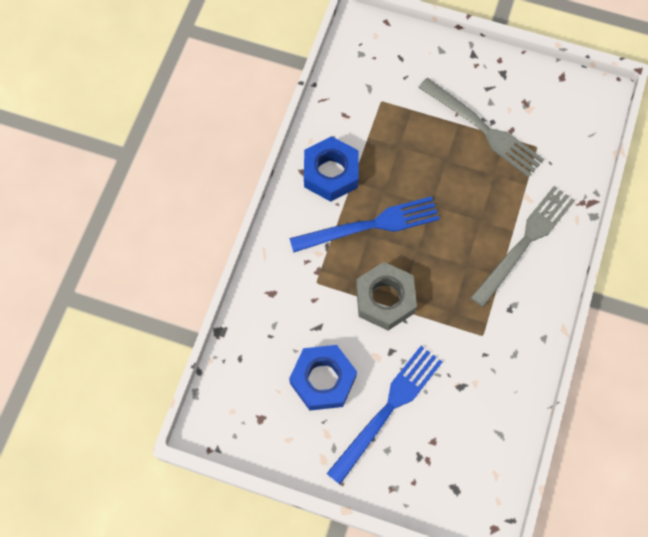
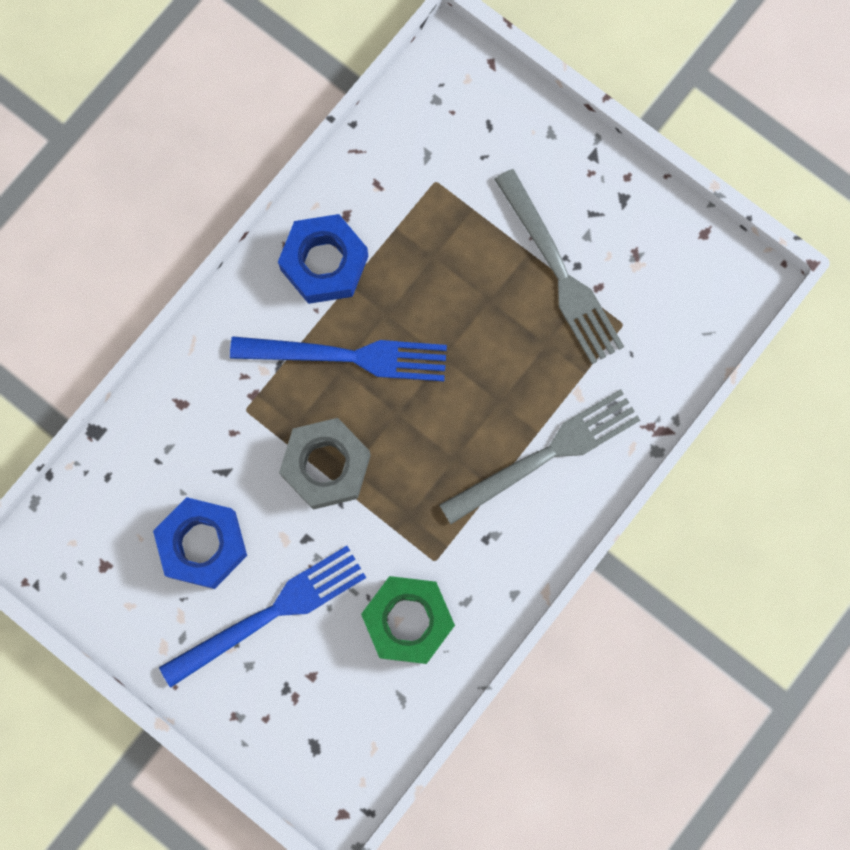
camera: 20 degrees right, 10 degrees up
(482, 380) = (408, 620): none -> green nut

